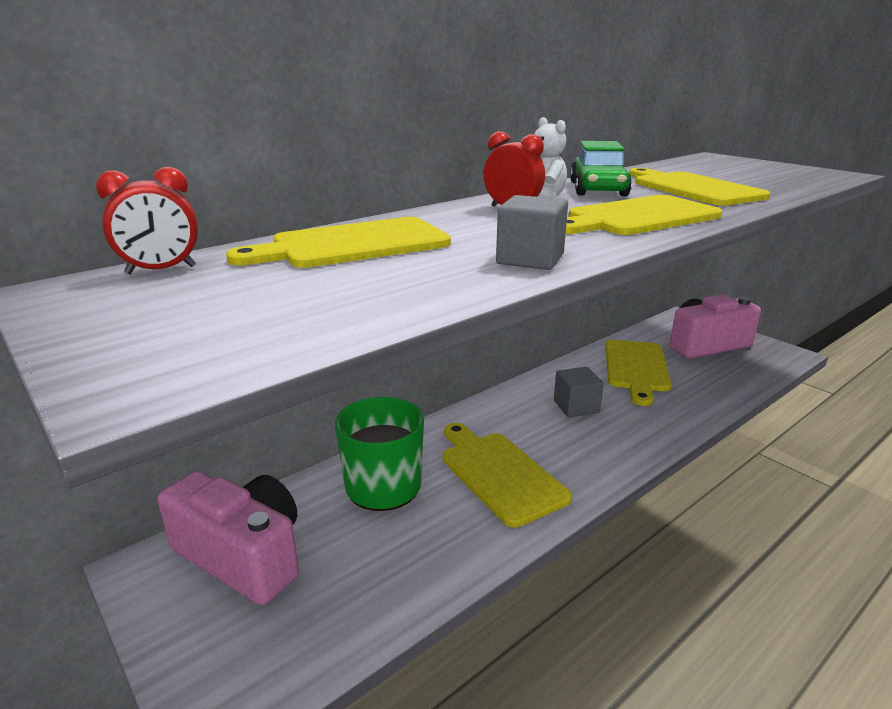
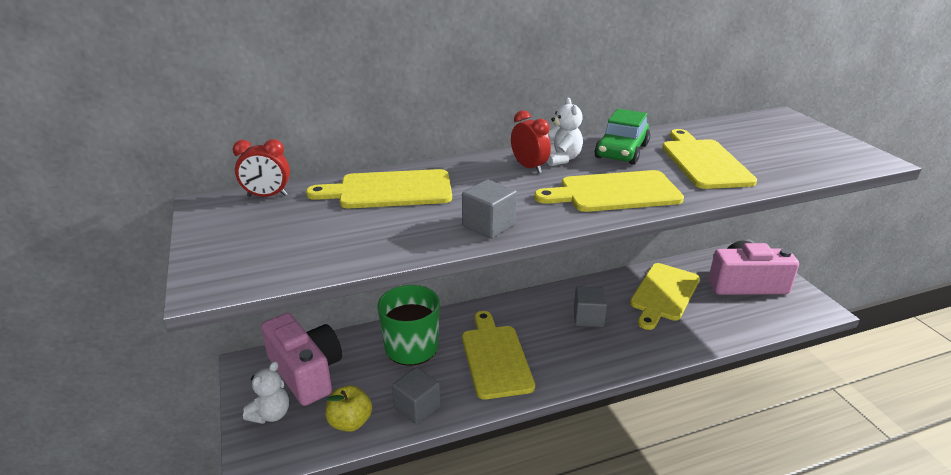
camera: 20 degrees right, 5 degrees up
(212, 634) = (271, 414): none -> white teddy bear
(348, 609) = (350, 422): none -> yellow apple
(435, 561) = (417, 407): none -> grey cube

